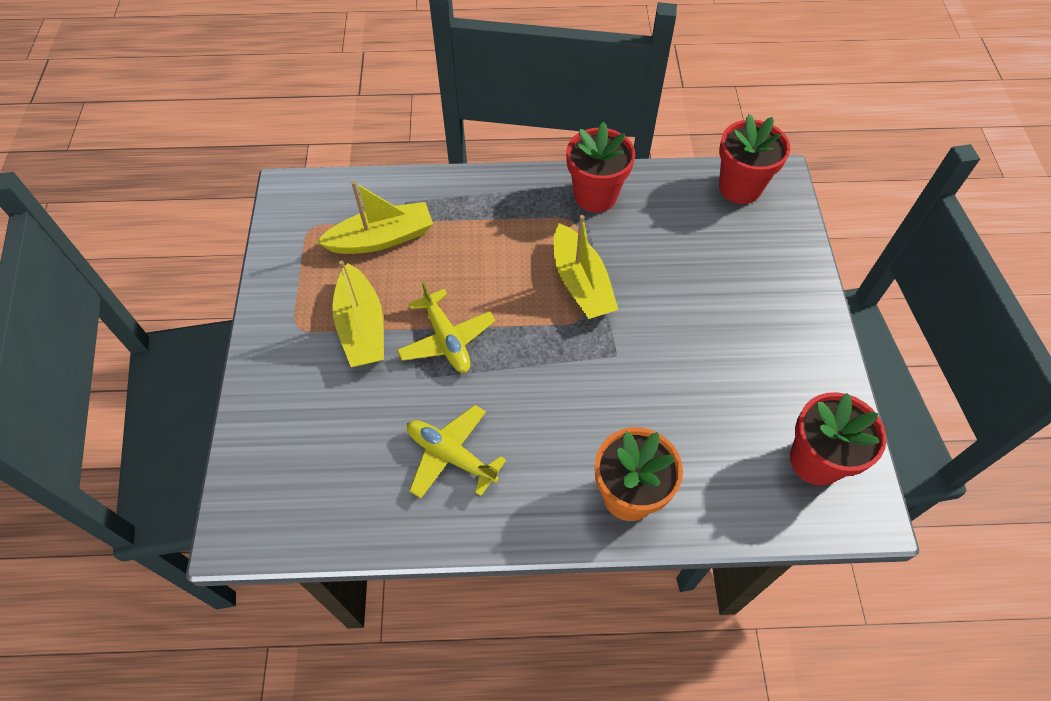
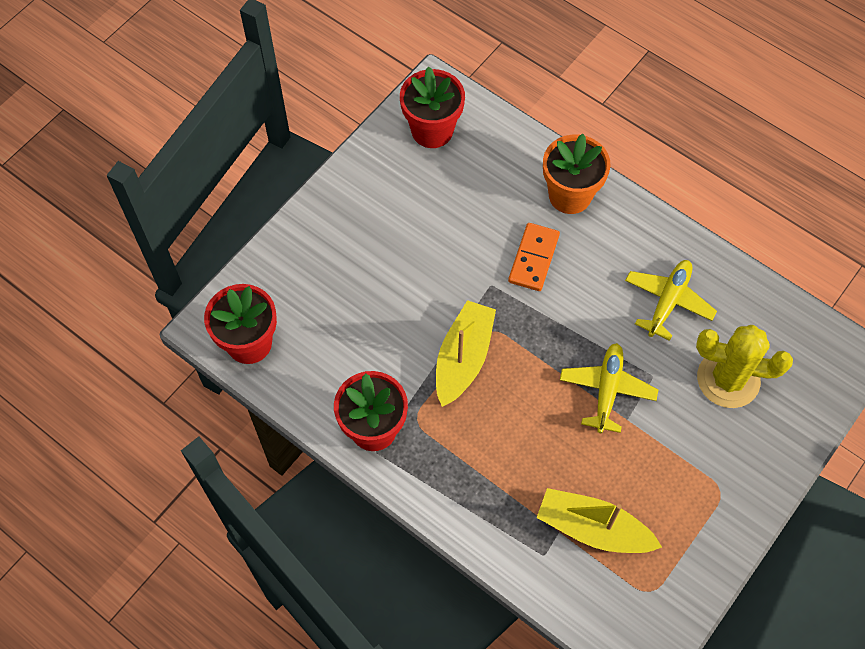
camera: 140 degrees left, 5 degrees up
(347, 422) = (728, 379): none -> yellow cactus
(362, 327) = (667, 451): yellow boat -> none
(451, 455) = (668, 301): yellow plane -> yellow plane turned 135 degrees counterclockwise
(604, 405) = (533, 258): none -> orange domino

